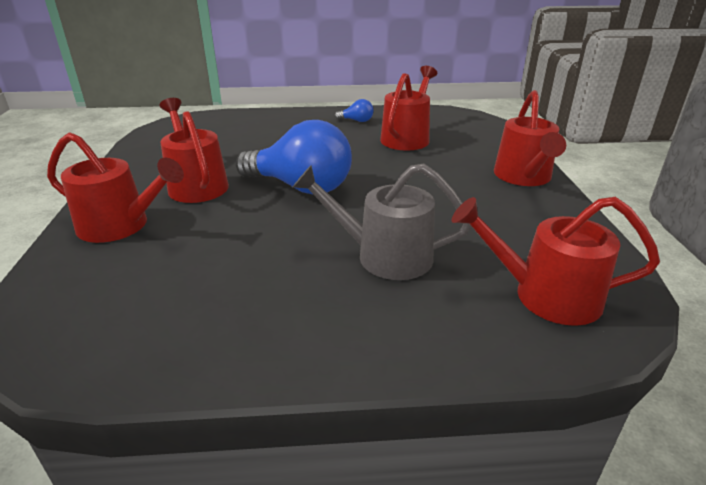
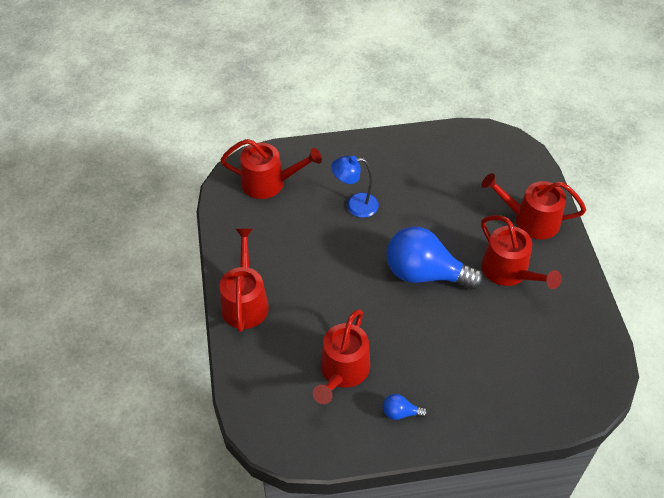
camera: 175 degrees right, 20 degrees up
(384, 256) = (355, 205): grey watering can -> blue lamp

